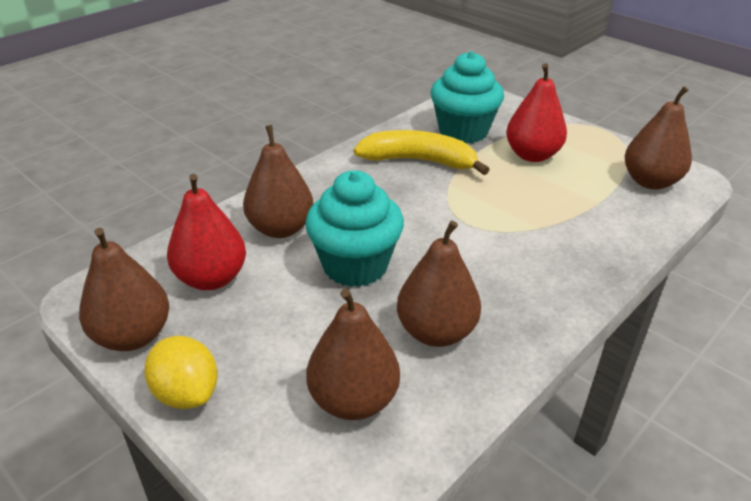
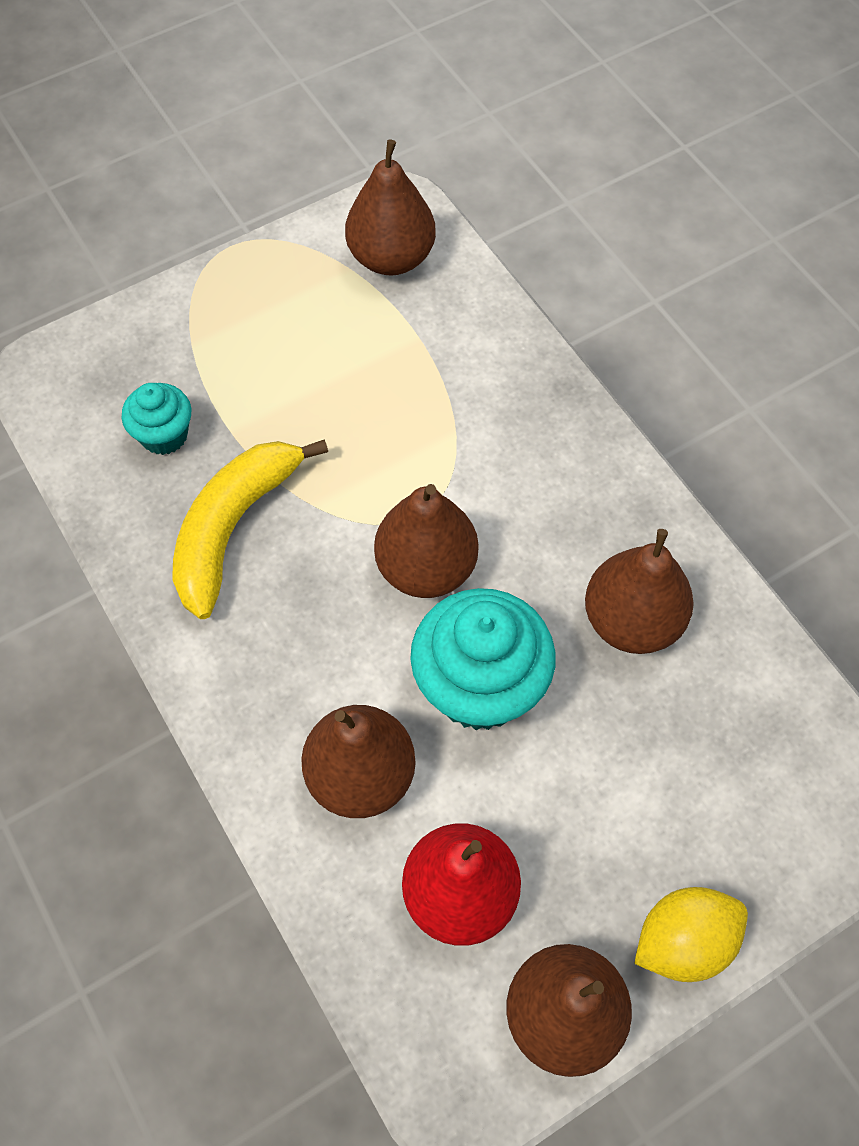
camera: 75 degrees left, 25 degrees up
(353, 400) = (725, 742): brown pear -> brown pear (426, 568)
(463, 131) = (164, 435): turquoise cupcake -> turquoise cupcake, size x0.55
(532, 155) = (273, 367): red pear -> none

